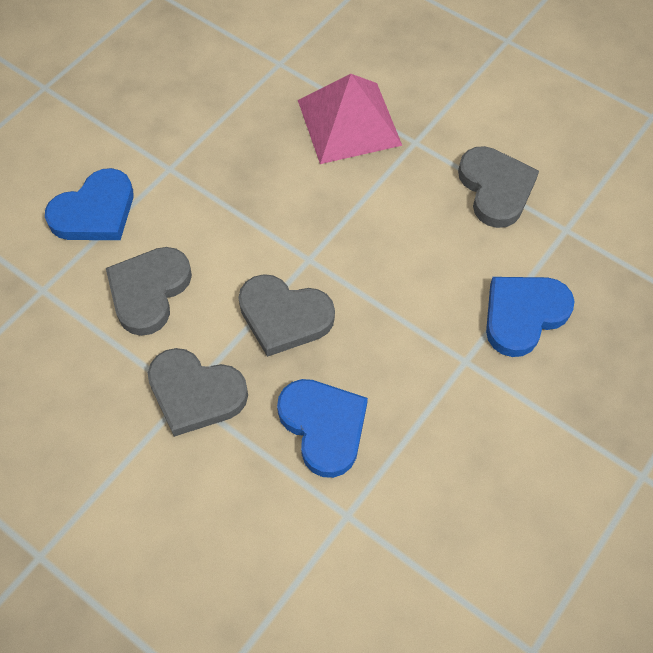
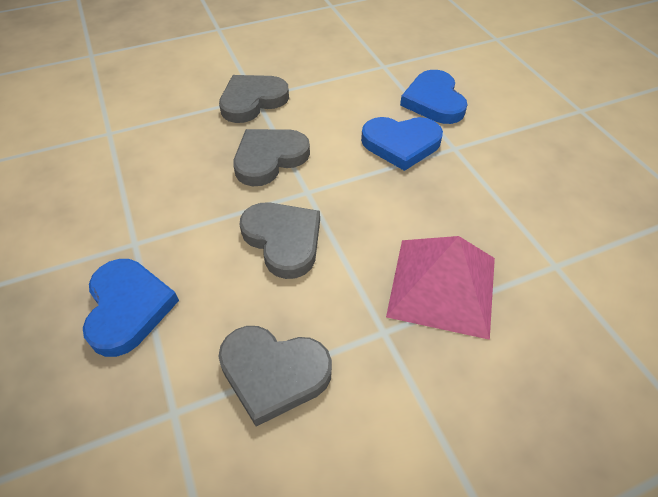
camera: 120 degrees right, 10 degrees down
(149, 291) = (346, 105): grey heart -> grey heart (283, 240)
(324, 426) = (172, 145): blue heart -> blue heart (401, 144)

